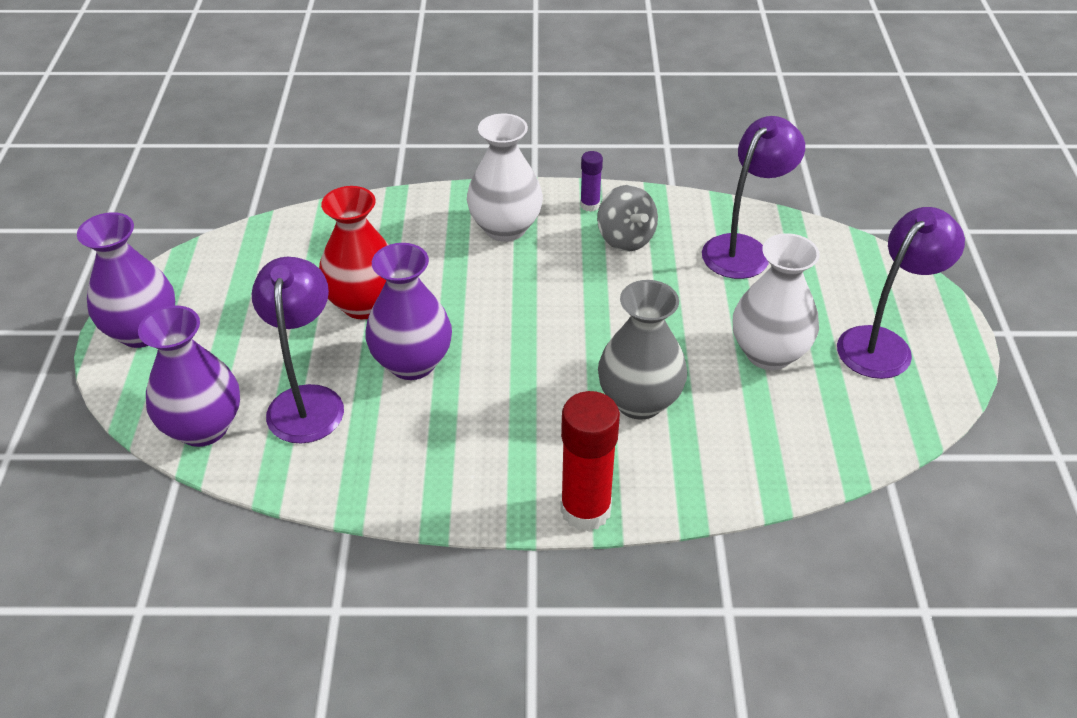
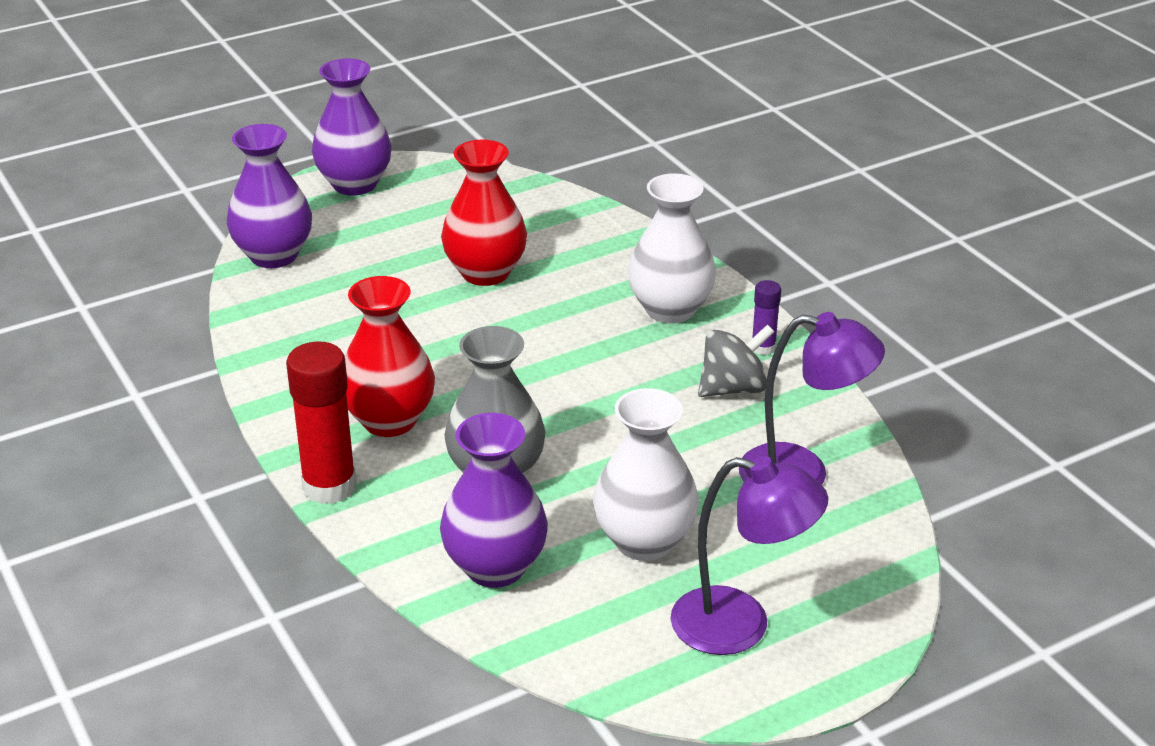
camera: 60 degrees right, 10 degrees down
(307, 401) = (342, 291): purple lamp -> none
(412, 363) = (433, 326): purple vase -> purple vase (495, 567)
(522, 438) = (389, 420): none -> red vase
(625, 239) = (733, 388): grey spinning top -> grey spinning top turned 150 degrees counterclockwise

